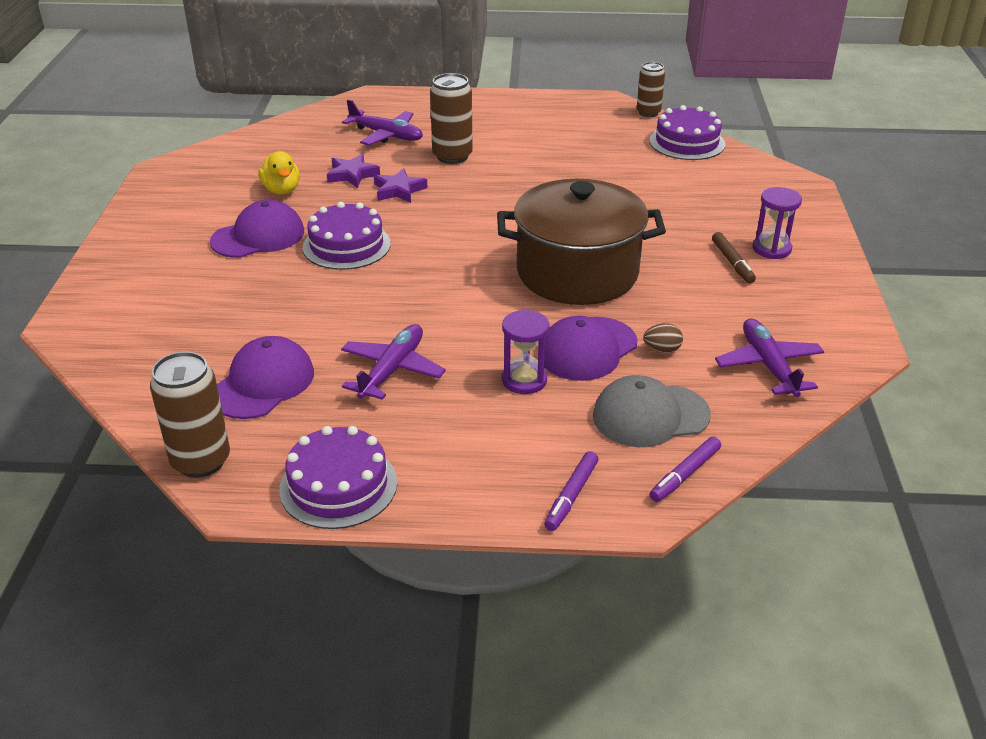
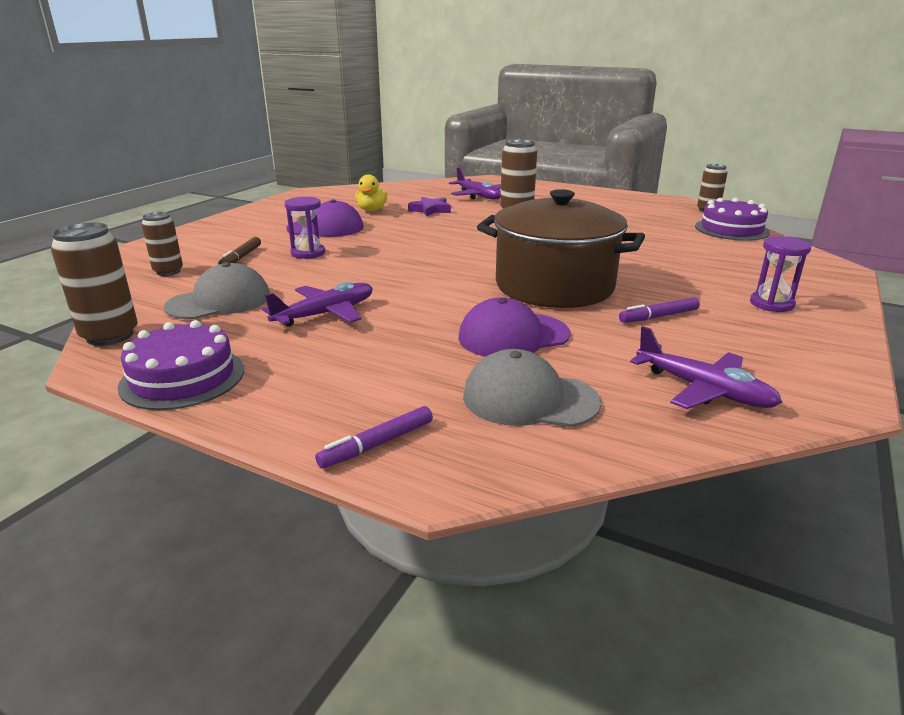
camera: 25 degrees right, 10 degrees down
(149, 356) = (168, 271): none -> brown can
(263, 383) = (219, 301): purple cap -> grey cap
(346, 245) = (381, 241): purple cake -> none
(399, 190) = (455, 221): purple star -> none
(524, 380) = (430, 344): purple hourglass -> purple hourglass (308, 253)
(662, 350) = (589, 352): brown egg -> none
(685, 474) = (521, 460): purple marker -> purple marker (659, 316)
(732, 262) = (719, 306): brown marker -> brown marker (241, 258)
(768, 366) = (703, 389): purple plane -> purple plane turned 120 degrees clockwise

